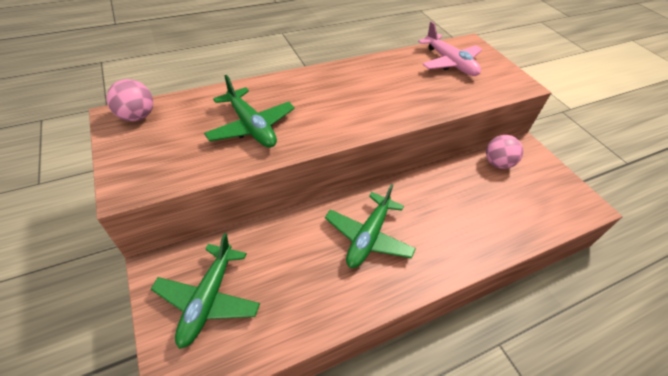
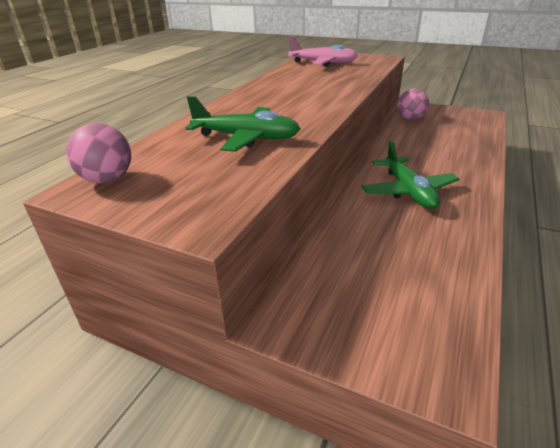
camera: 35 degrees left, 15 degrees down
(208, 299) = (367, 306): green plane -> none

